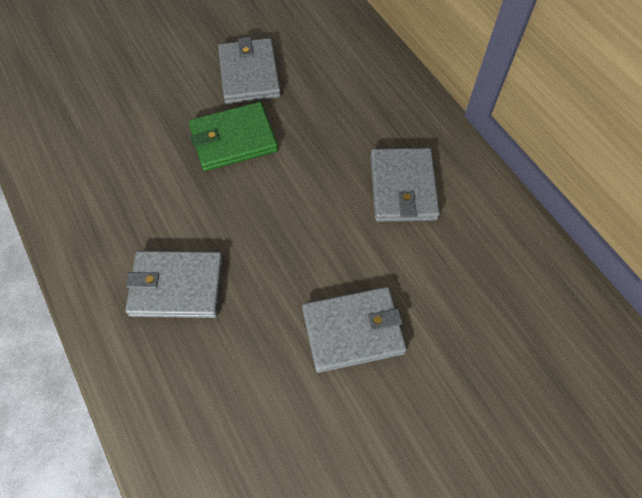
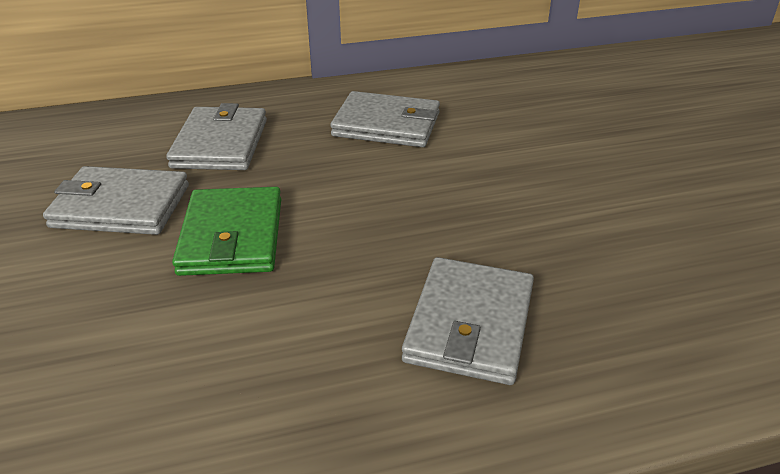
camera: 75 degrees left, 25 degrees down
(353, 331) = (564, 184): grey wallet -> grey wallet (220, 143)

